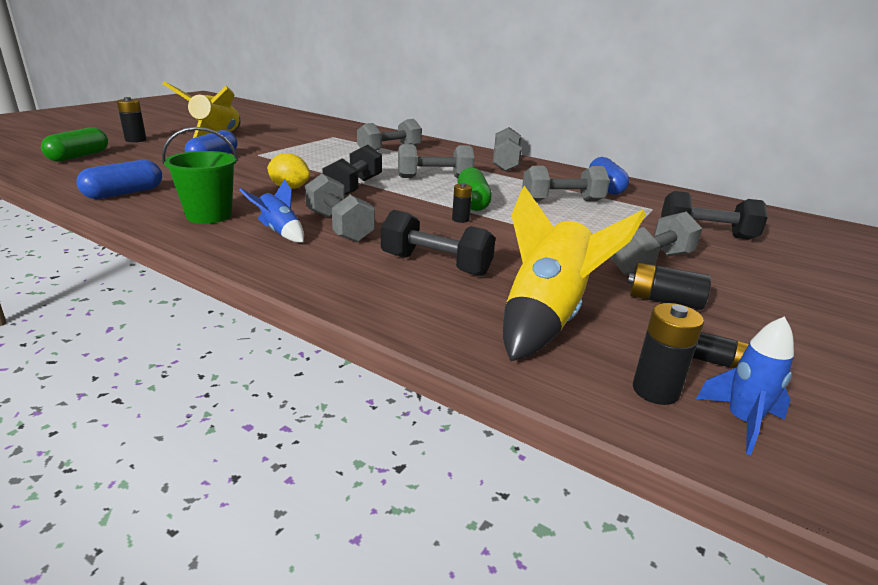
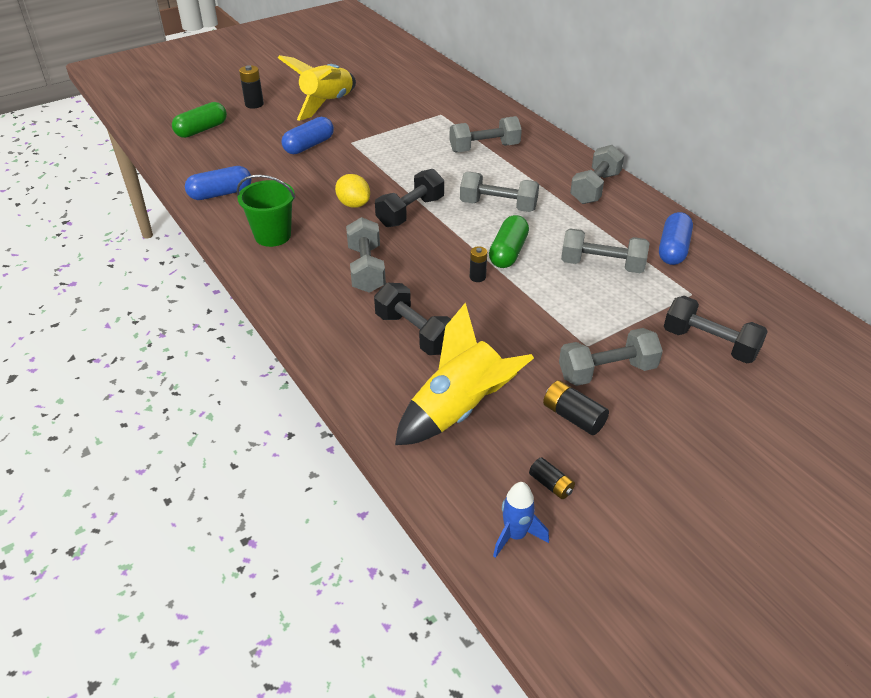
camera: 25 degrees right, 15 degrees up
(279, 232) = (316, 268): blue rocket -> none
(655, 390) = (480, 495): black battery -> none

